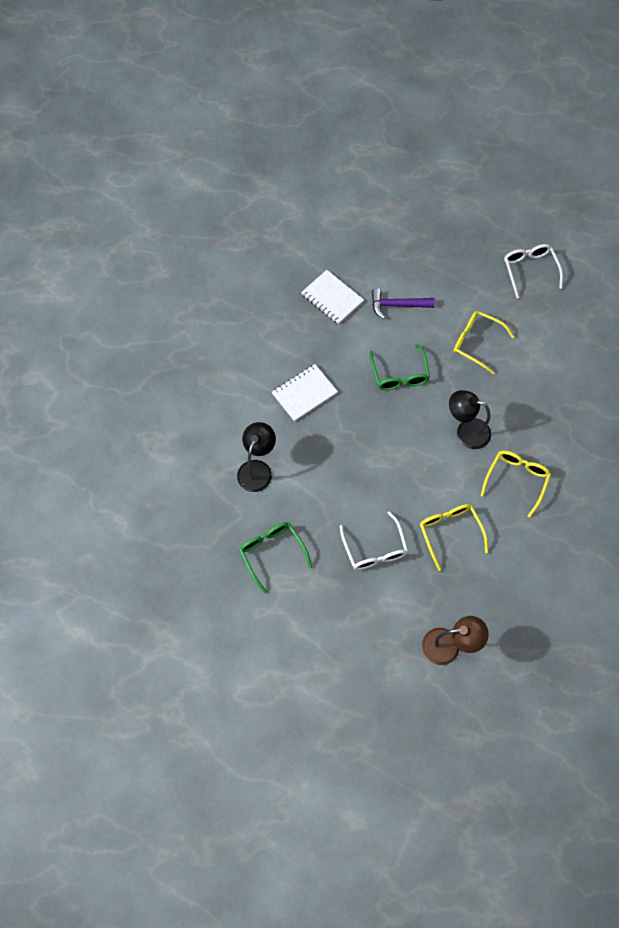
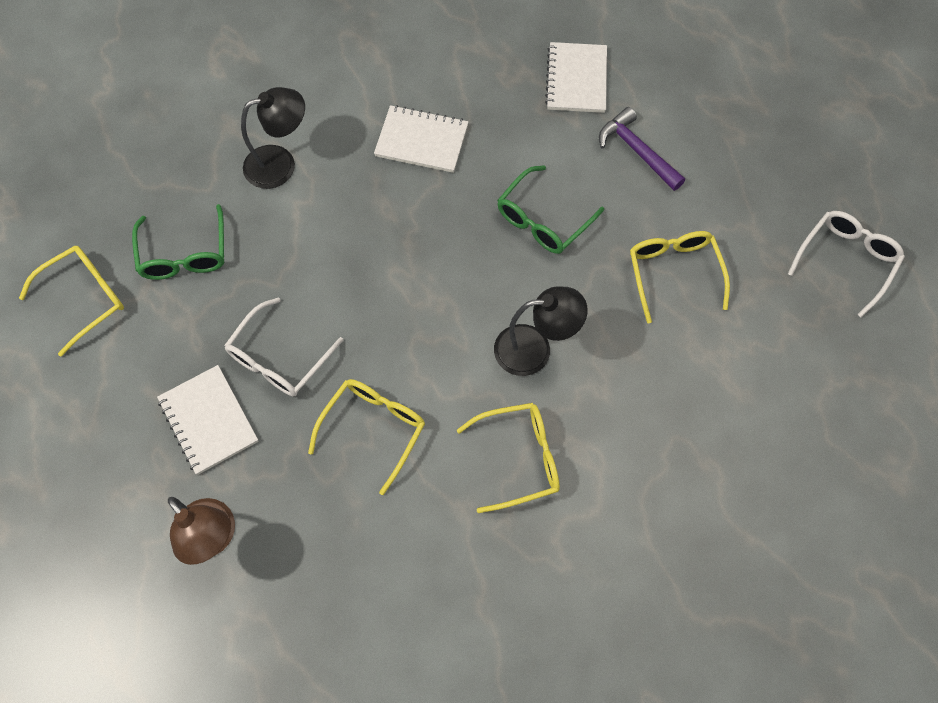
camera: 50 degrees right, 0 degrees up
(256, 621) = (85, 299): none -> yellow glasses
(272, 553) = (184, 254): green glasses -> green glasses turned 150 degrees clockwise
(382, 605) = (209, 420): none -> white notebook
(466, 431) = (534, 349): black lamp -> black lamp turned 105 degrees clockwise

